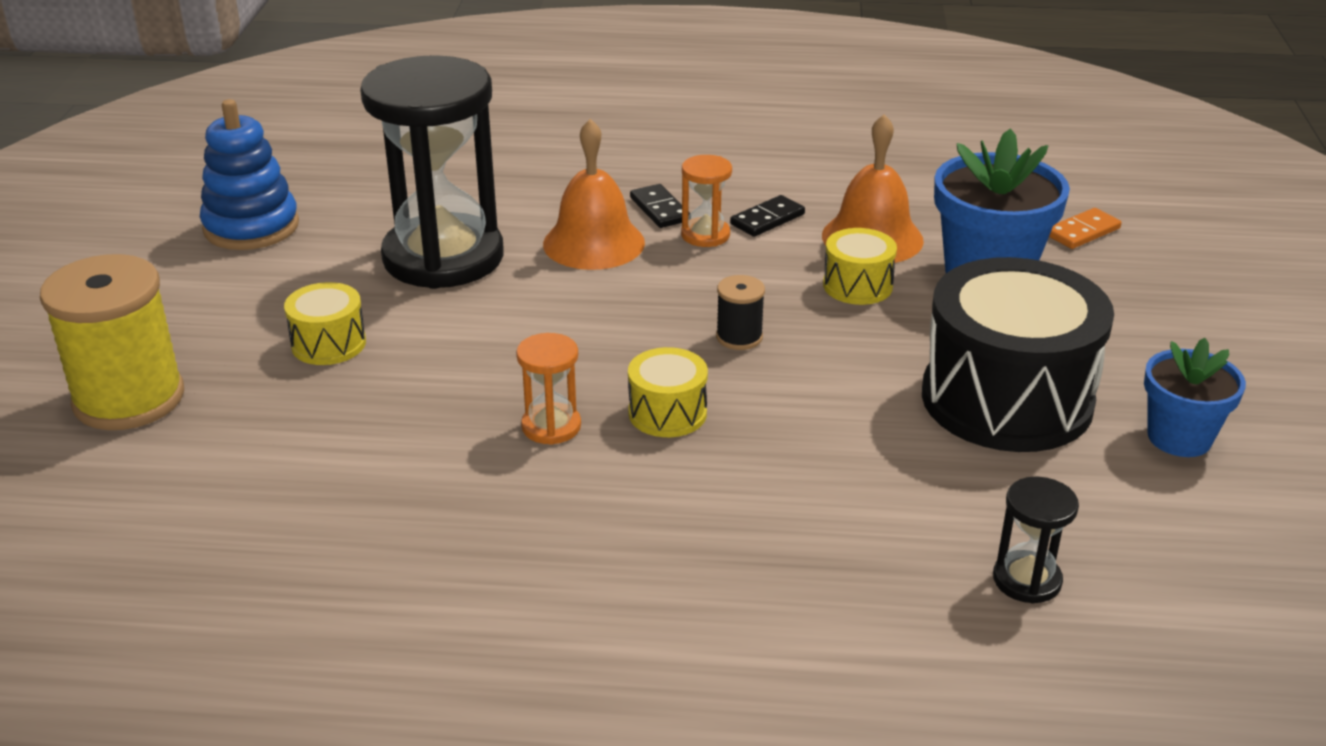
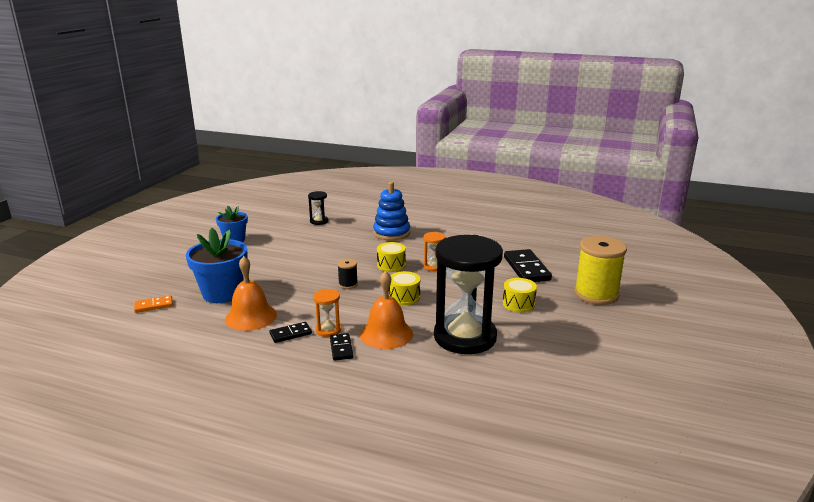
camera: 165 degrees left, 10 degrees down
(251, 227) = (573, 372): blue stacking toy -> blue stacking toy (391, 233)
(290, 460) = (526, 268): none -> black domino
(857, 286) = (281, 297): yellow drum -> yellow drum (404, 297)
(1006, 399) = (273, 255): black drum -> none

